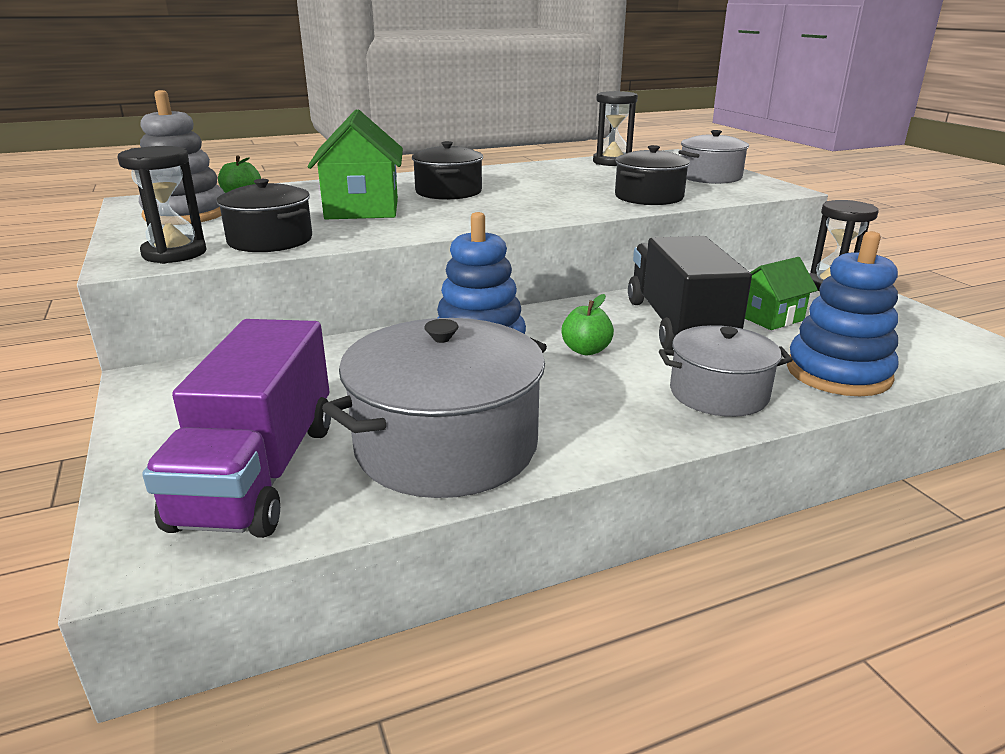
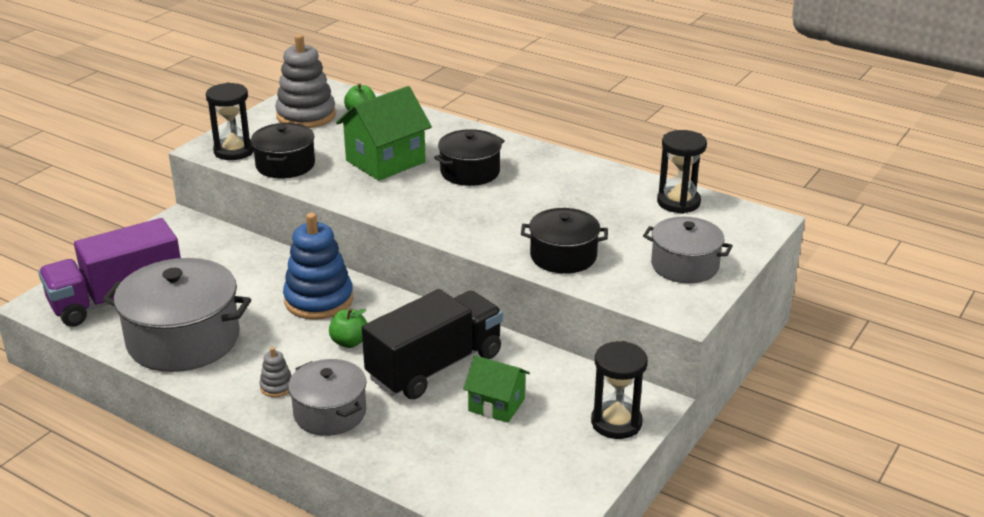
camera: 55 degrees right, 5 degrees up
(633, 410) = (277, 387): none -> grey stacking toy
(838, 373) = (412, 457): blue stacking toy -> none

